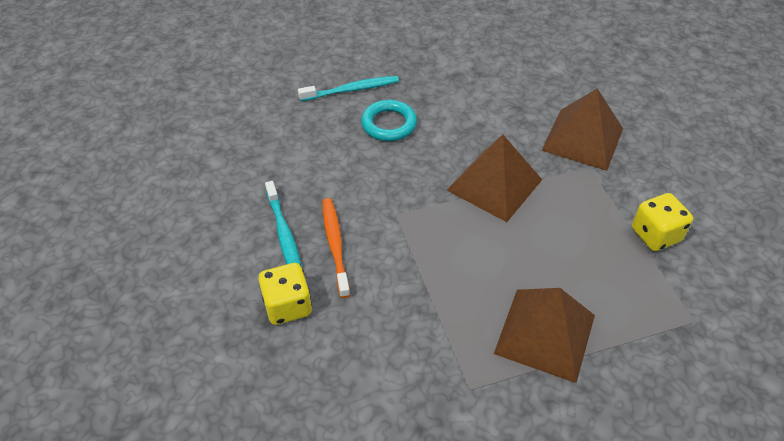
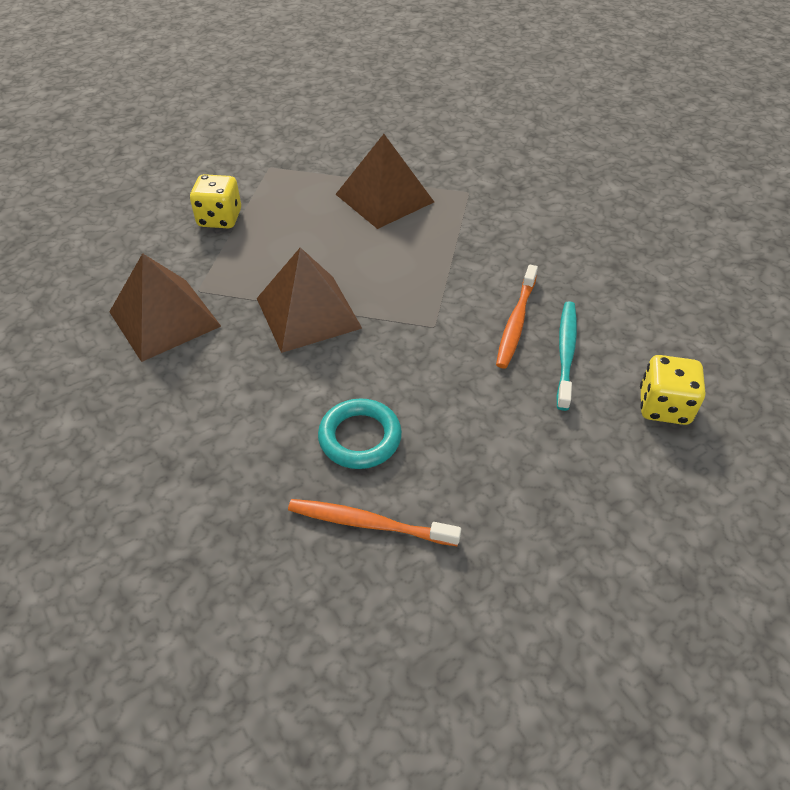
camera: 150 degrees left, 0 degrees up
(288, 306) = (588, 290): yellow dice -> yellow dice (663, 406)
(352, 90) = (368, 523): turquoise toothbrush -> orange toothbrush

